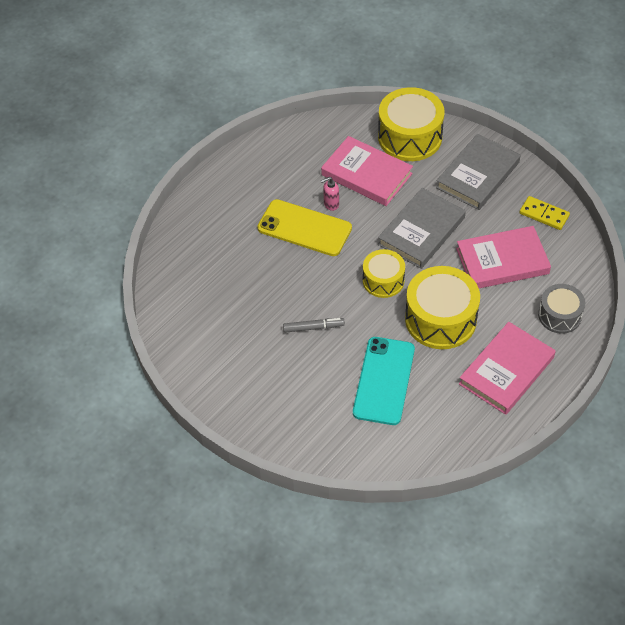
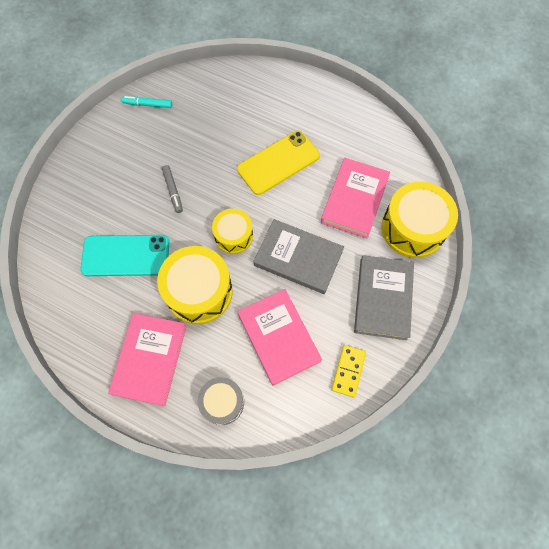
camera: 75 degrees right, 15 degrees up
(186, 338) = (148, 104): none -> turquoise marker
(304, 228) = (278, 162): yellow phone -> yellow phone turned 45 degrees clockwise
(331, 204) = (311, 177): pink soap dispenser -> none
(478, 175) = (382, 298): grey book -> grey book turned 75 degrees clockwise
(506, 371) = (149, 359): pink book -> pink book turned 75 degrees clockwise

